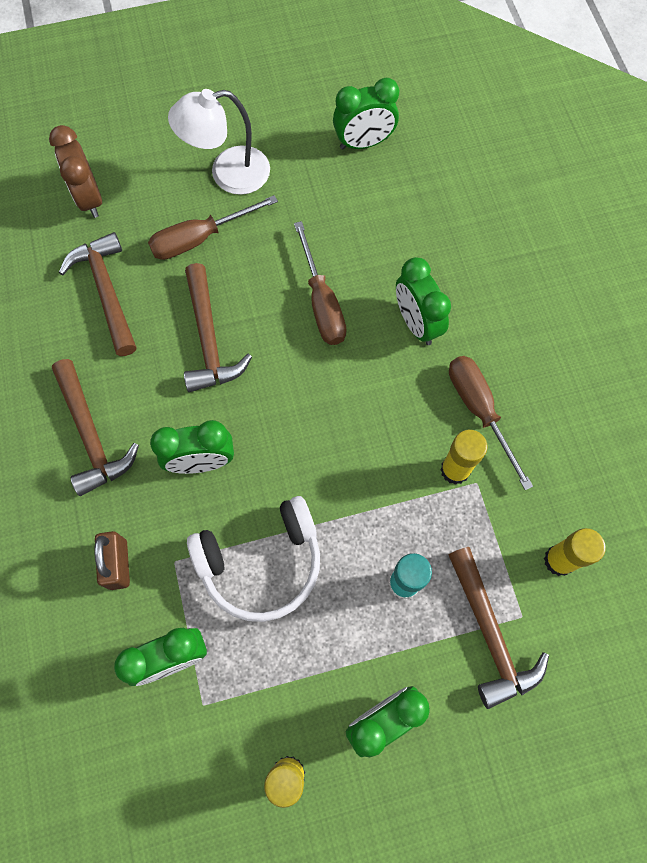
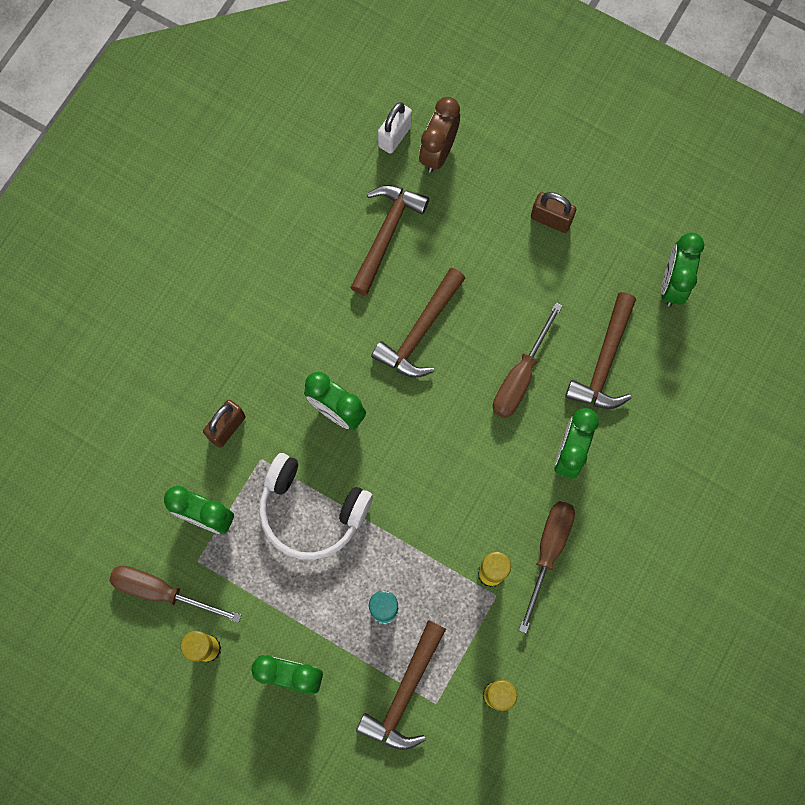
camera: 45 degrees right, 5 degrees up
(41, 215) = (395, 136): none -> white padlock
(91, 435) = (286, 327): brown hammer -> brown hammer (604, 361)
(200, 238) = (484, 252): brown screwdriver -> brown screwdriver (161, 591)
(228, 174) = (551, 219): white lamp -> brown padlock
(364, 143) = (672, 284): green clock -> green clock turned 75 degrees clockwise

